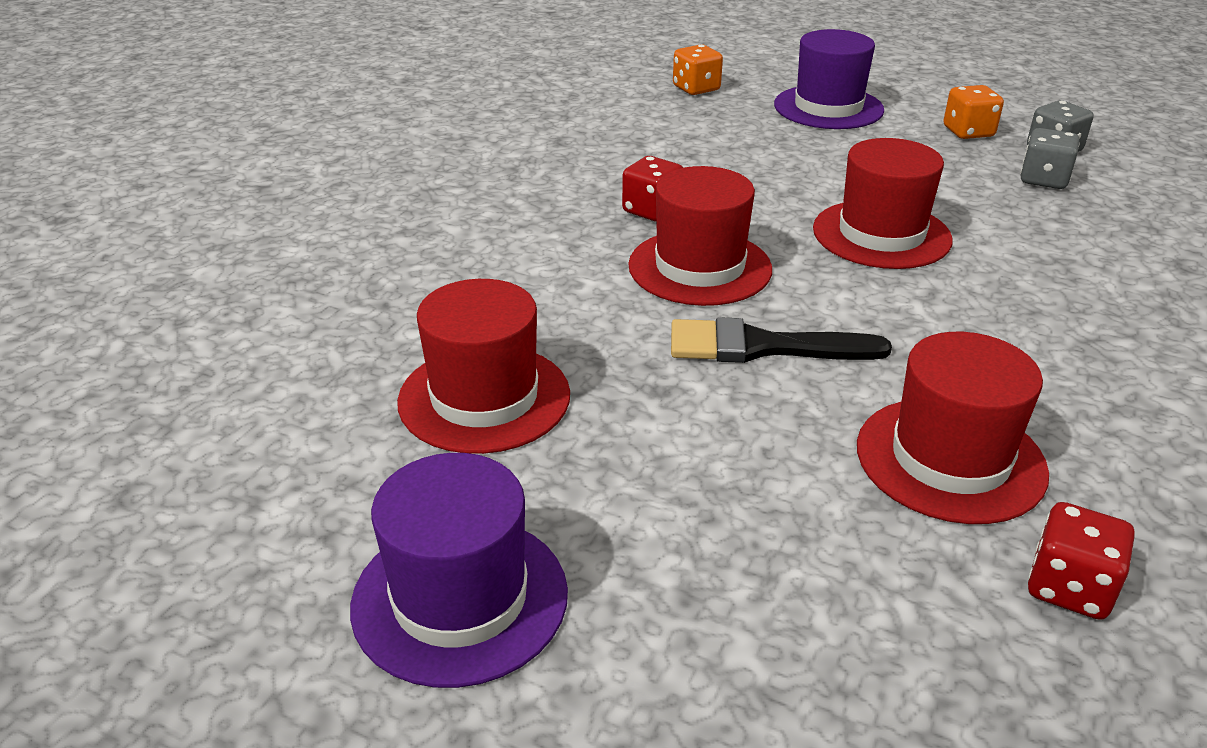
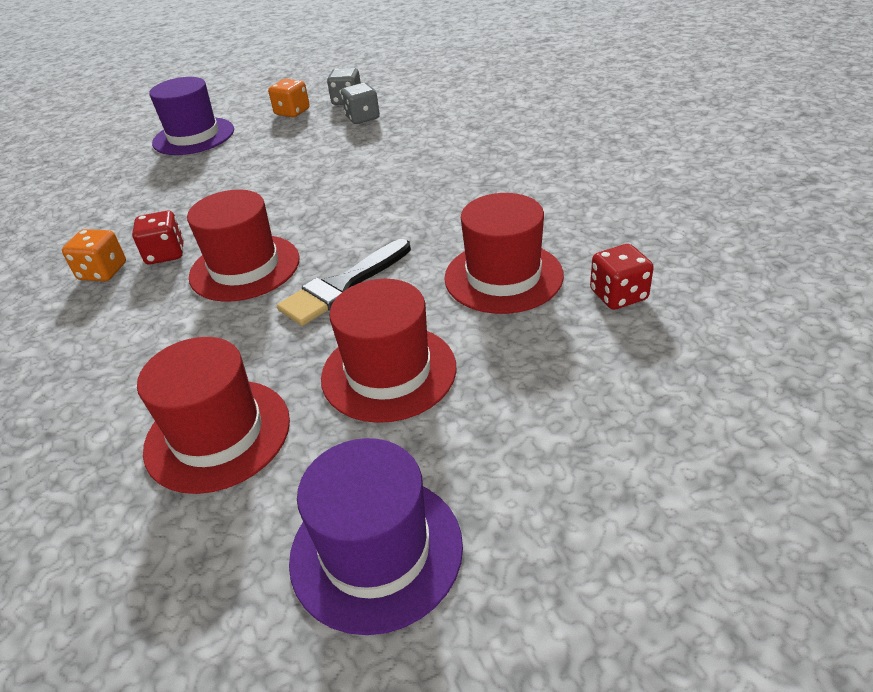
camera: 45 degrees left, 5 degrees up
(696, 88) = (87, 166): orange dice -> orange dice (103, 272)
(881, 234) = (321, 189): red hat -> red hat (388, 372)

